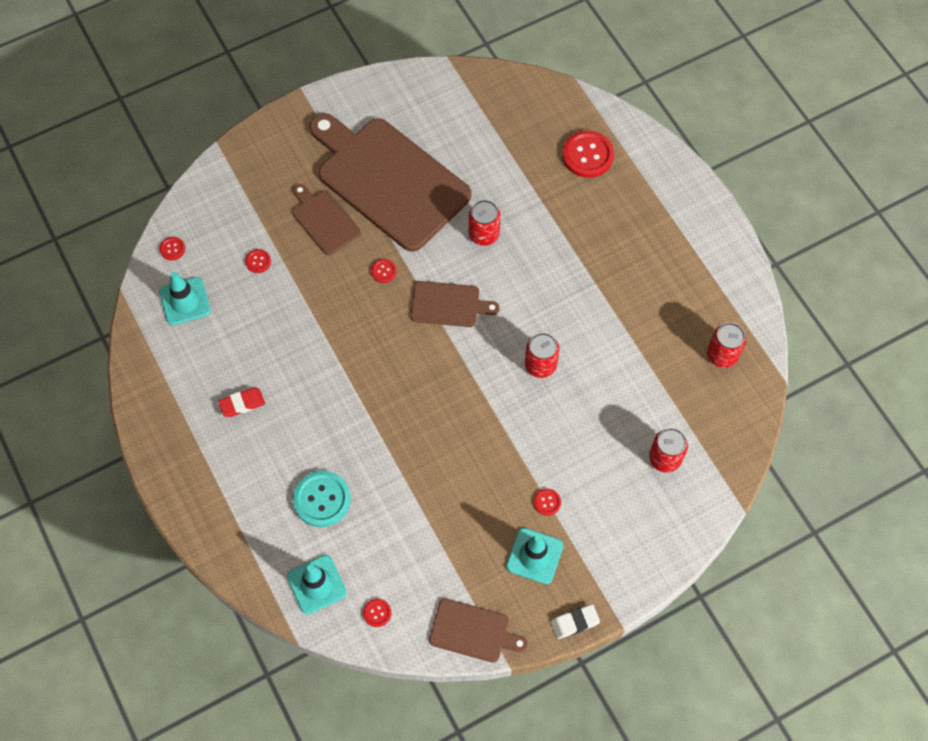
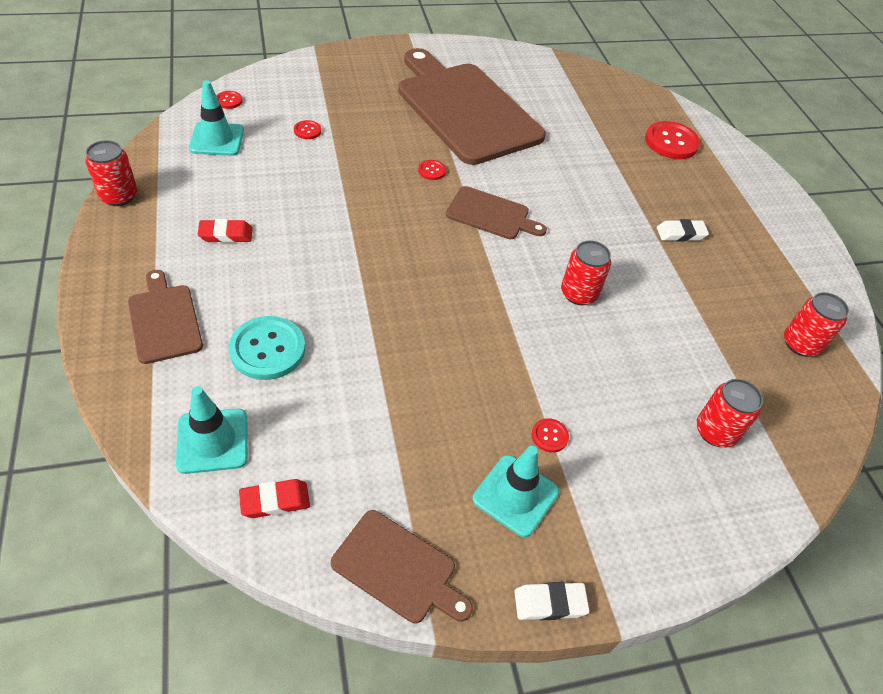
camera: 10 degrees right, 15 degrees down
(324, 220) = (388, 119): brown cutting board -> brown cutting board (164, 320)
(377, 613) = (275, 501): red button -> red eraser
(484, 234) = (547, 171): red can -> red can (119, 196)
(612, 269) = (680, 234): none -> white eraser

